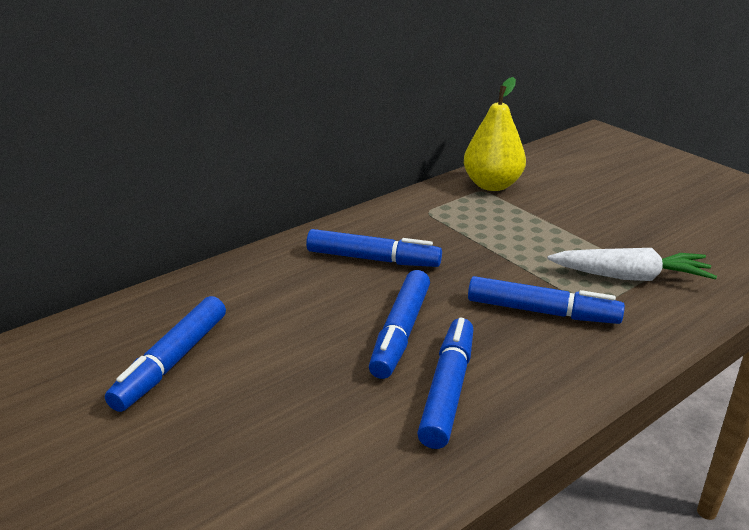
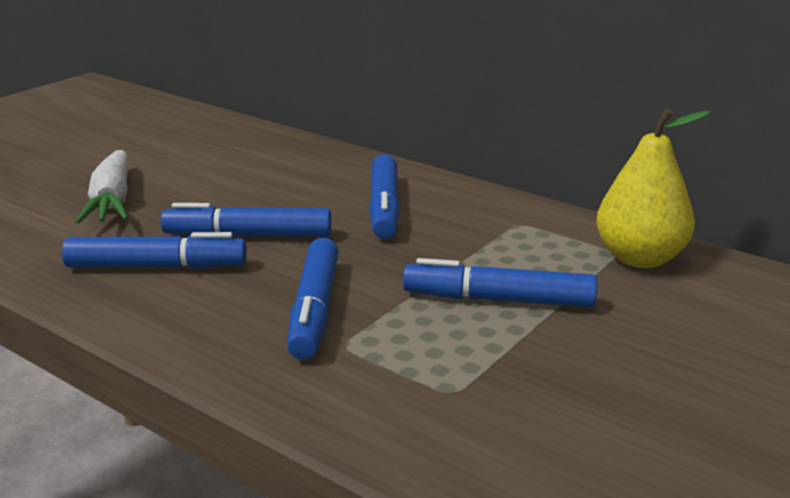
camera: 75 degrees right, 5 degrees down
(171, 362) = (183, 157): blue marker -> blue marker (498, 299)
(630, 277) = (433, 374): white carrot -> white carrot (112, 201)

